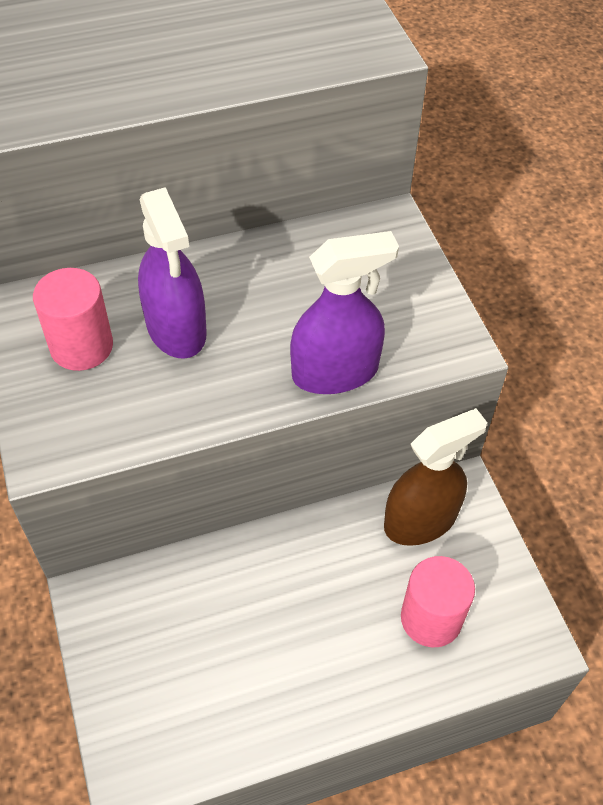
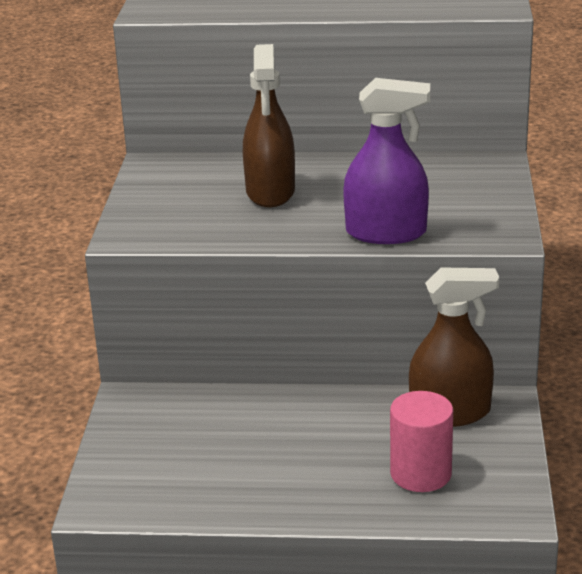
camera: 25 degrees right, 25 degrees down
(81, 346) = (190, 190): pink cylinder -> none
(176, 328) = (270, 192): purple spray bottle -> brown spray bottle

